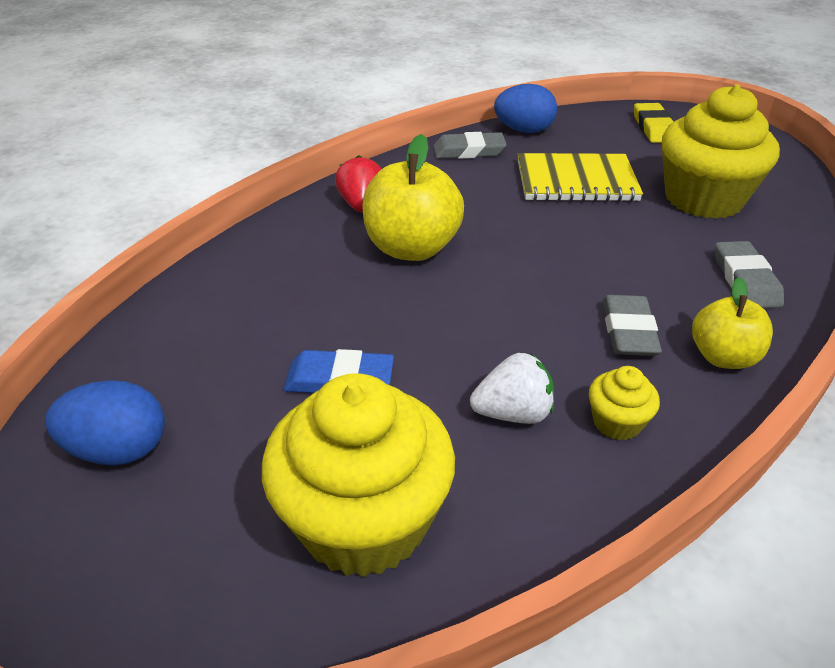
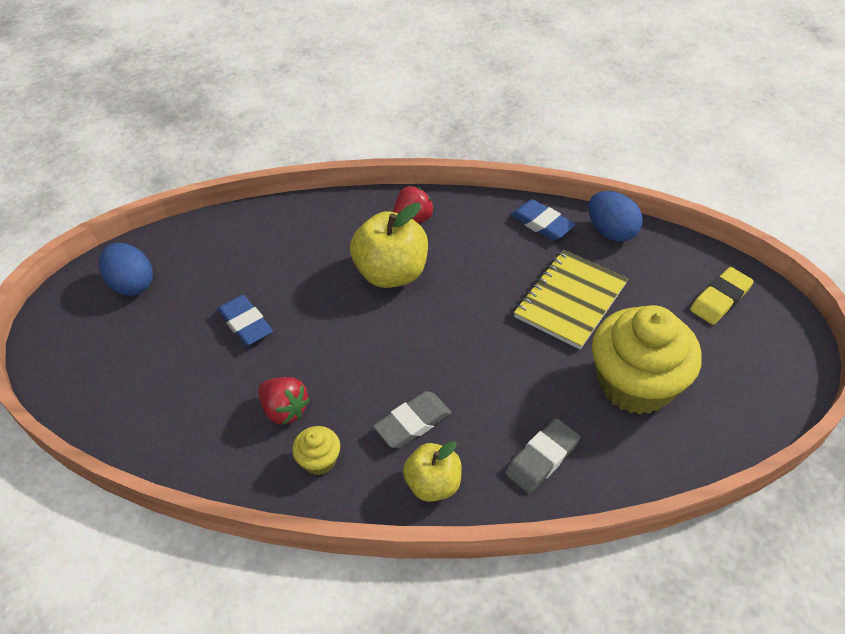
camera: 50 degrees right, 10 degrees up
(364, 521) = (161, 398): yellow cupcake -> none
(469, 151) = (541, 223): grey eraser -> blue eraser
(513, 413) = (285, 410): white strawberry -> red strawberry
(576, 181) = (570, 300): yellow notebook -> yellow notebook turned 75 degrees clockwise

